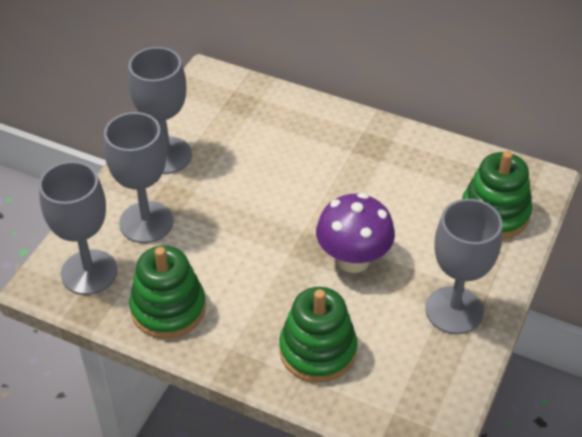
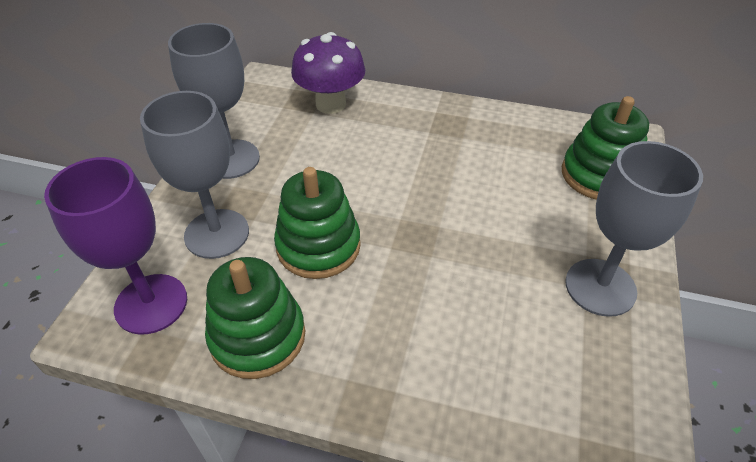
camera: 10 degrees left, 0 degrees up
(89, 272) = (151, 304): grey goblet -> purple goblet
(318, 350) = (457, 363): green stacking toy -> green stacking toy (318, 246)
(353, 260) = (466, 244): purple mushroom -> purple mushroom (330, 104)

